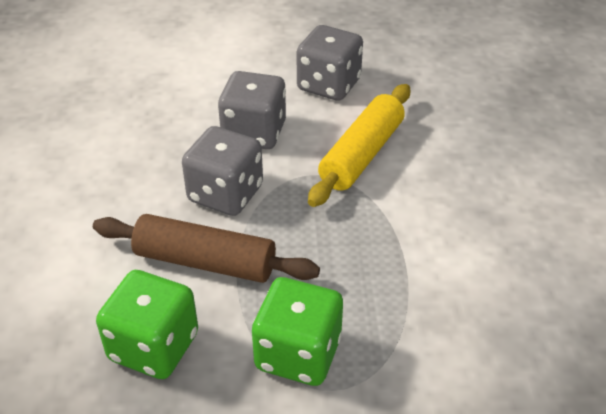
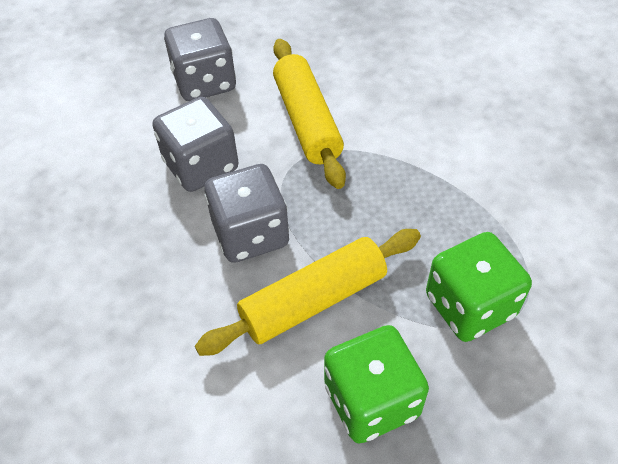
camera: 45 degrees left, 10 degrees up
(205, 262) = (313, 301): brown rolling pin -> yellow rolling pin

